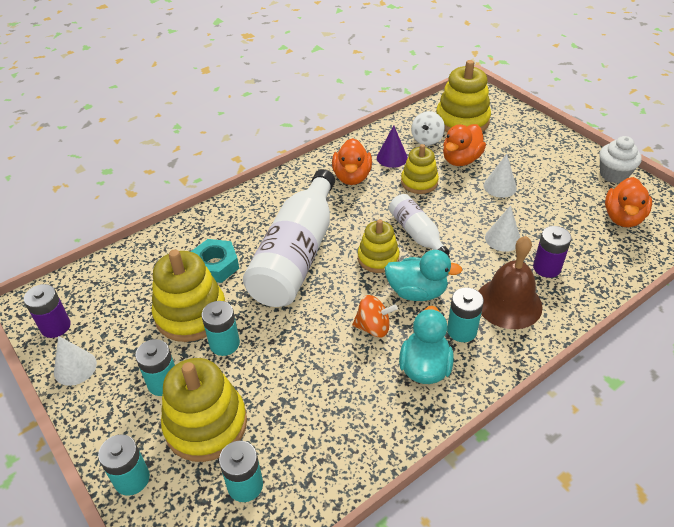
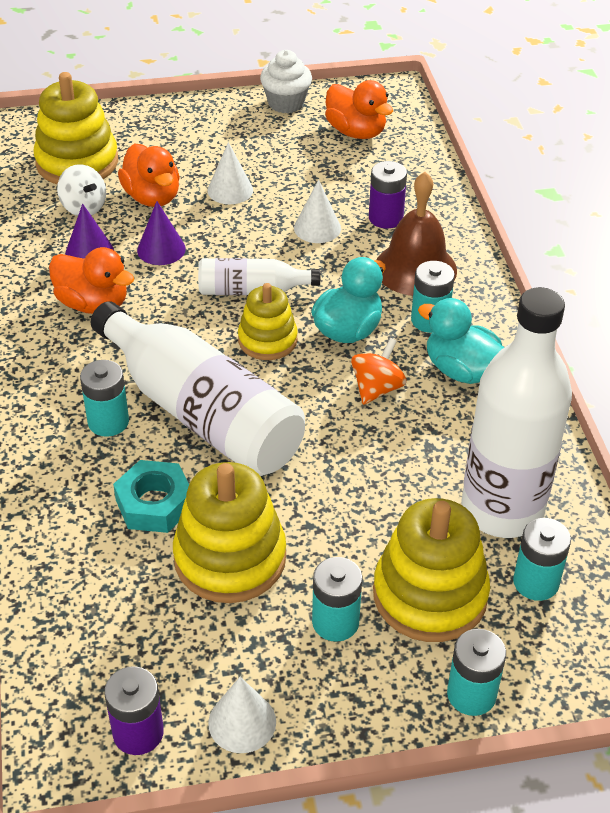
camera: 65 degrees left, 0 degrees up
(224, 344) = (309, 537): turquoise battery -> turquoise battery (108, 422)
(303, 440) = (502, 509): none -> white bottle
(419, 182) = (161, 249): yellow stacking toy -> purple cone

